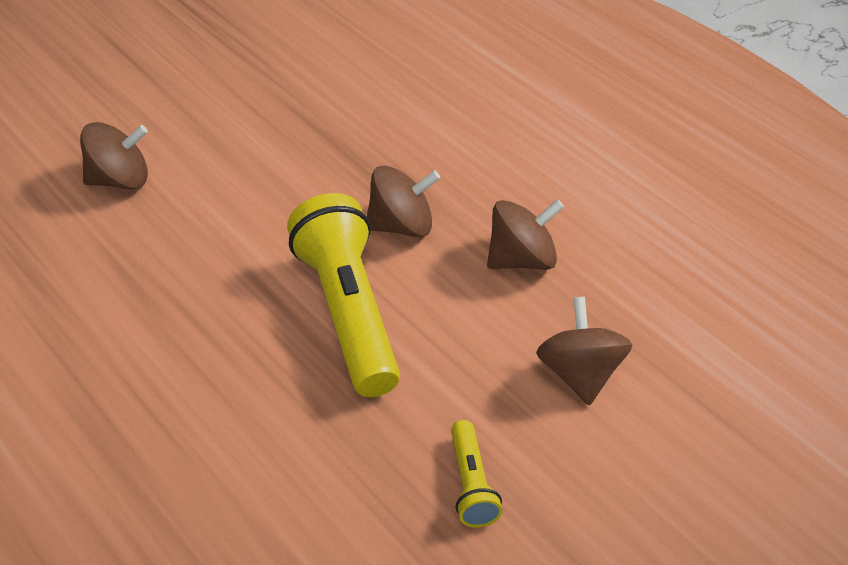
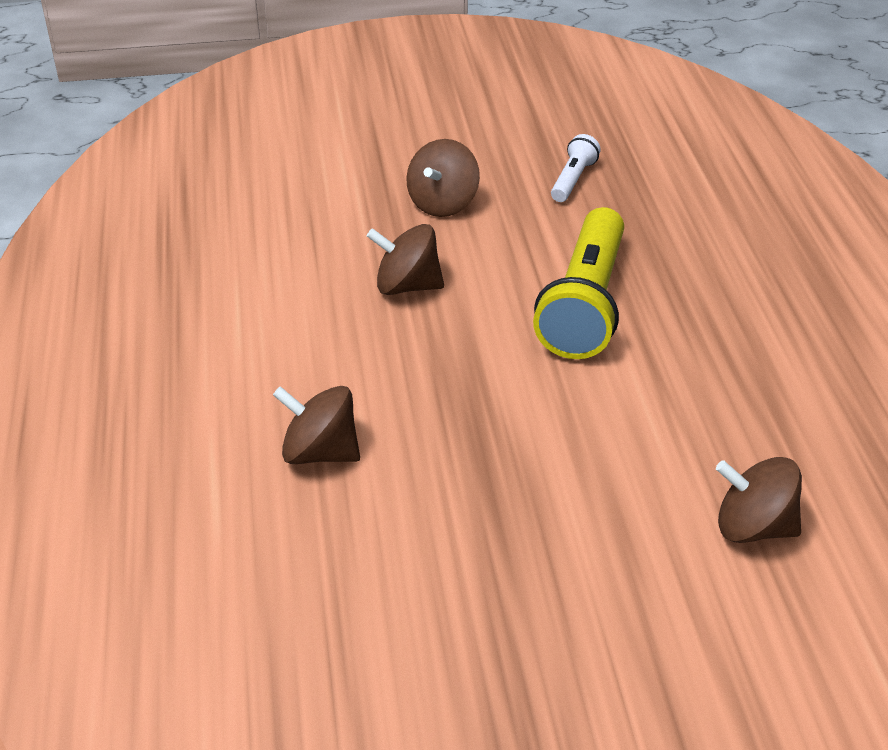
camera: 150 degrees left, 5 degrees down
(402, 225) = (484, 353): brown spinning top -> brown spinning top (320, 452)
(472, 484) = (573, 180): yellow flashlight -> white flashlight

